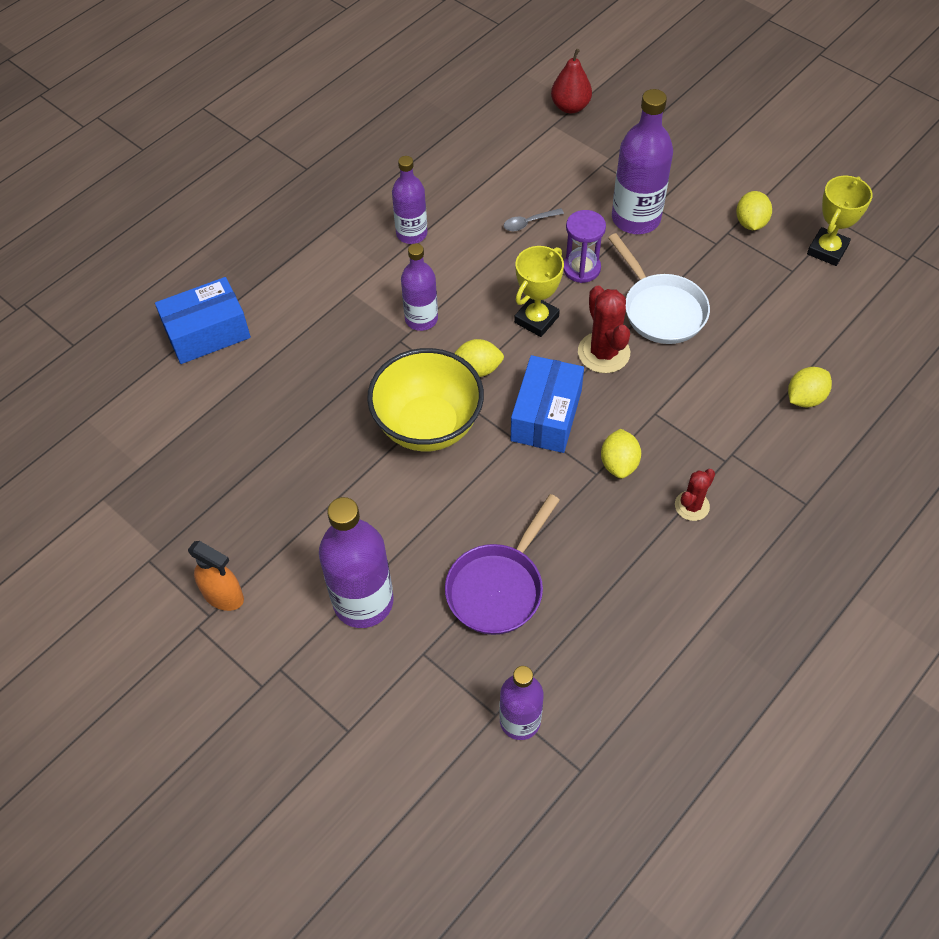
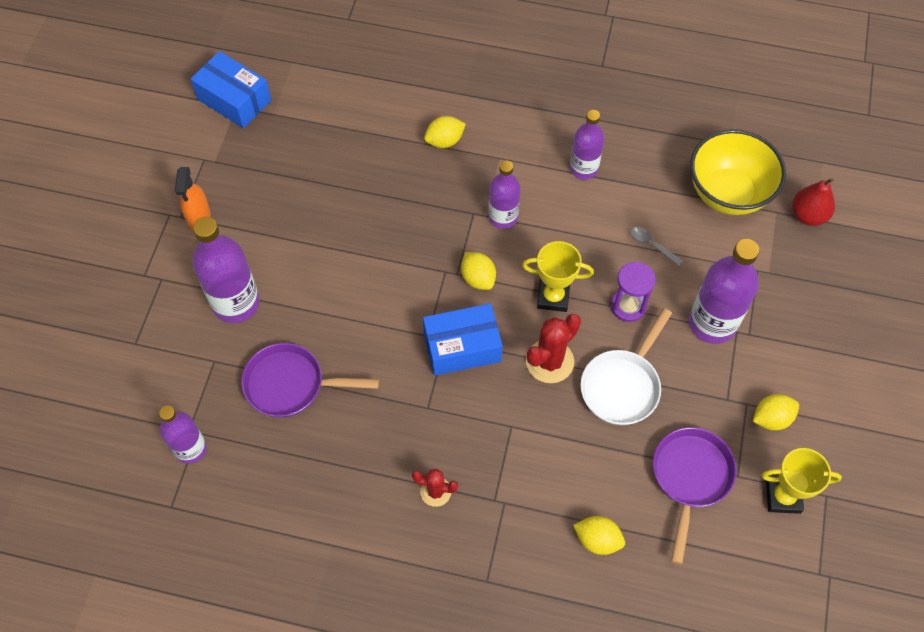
camera: 60 degrees right, 5 degrees up
(207, 333) = (405, 89): blue box -> blue box (234, 100)
(428, 425) = (406, 270): yellow bowl -> yellow bowl (728, 193)
(619, 464) = (446, 420): yellow lemon -> yellow lemon (444, 141)
(778, 304) = (690, 478): none -> purple pan

